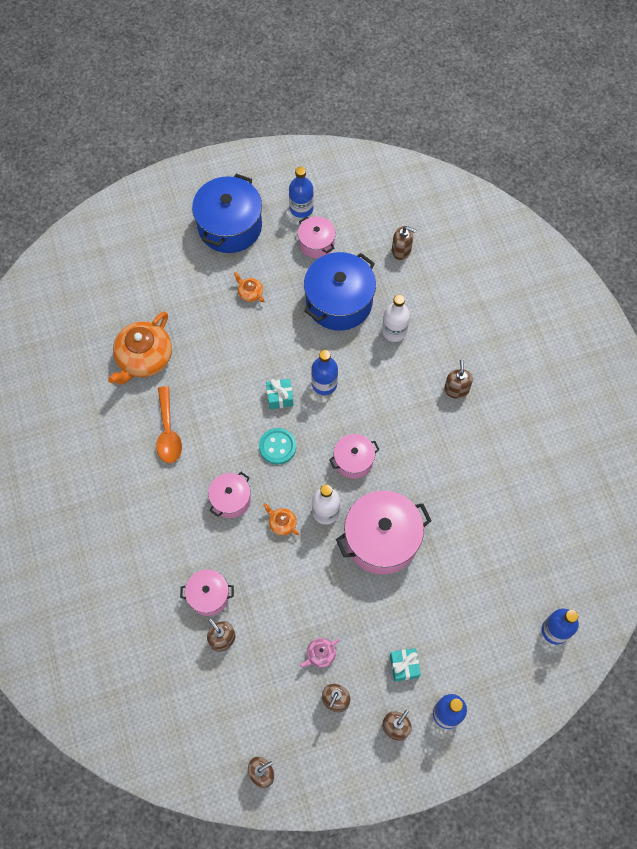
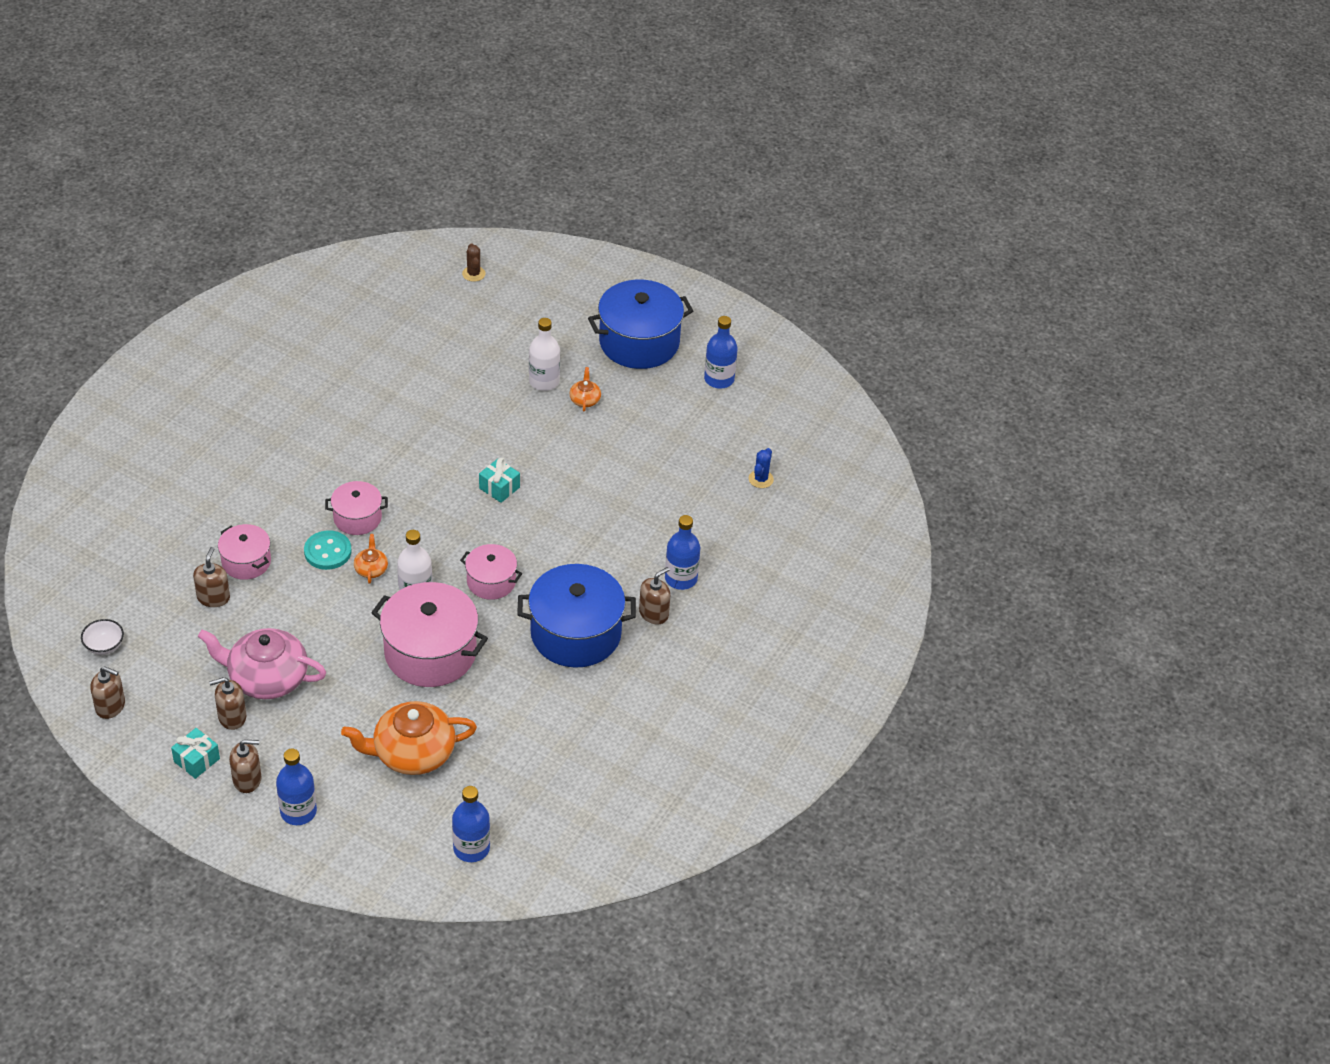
camera: 45 degrees right, 20 degrees down
(79, 271) = (473, 274): none -> brown cactus
(144, 358) = (435, 370): orange teapot -> orange teapot (412, 753)
(168, 432) = (379, 433): orange spoon -> none
(205, 740) = (104, 646): none -> white bowl
(277, 447) = (446, 518): turquoise button -> turquoise button (327, 552)
(316, 243) = (693, 413): pink pot -> none
(320, 654) = (267, 678): pink teapot -> pink teapot, size x2.23
(324, 384) = (549, 511): blue bottle -> blue bottle (681, 578)
(339, 302) = (649, 468): blue pot -> blue pot (575, 633)
(394, 331) = (664, 528): white bottle -> white bottle (544, 381)
(401, 250) = (761, 479): brown soap dispenser -> blue cactus
(404, 666) = (316, 749): turquoise gift -> turquoise gift (196, 760)

